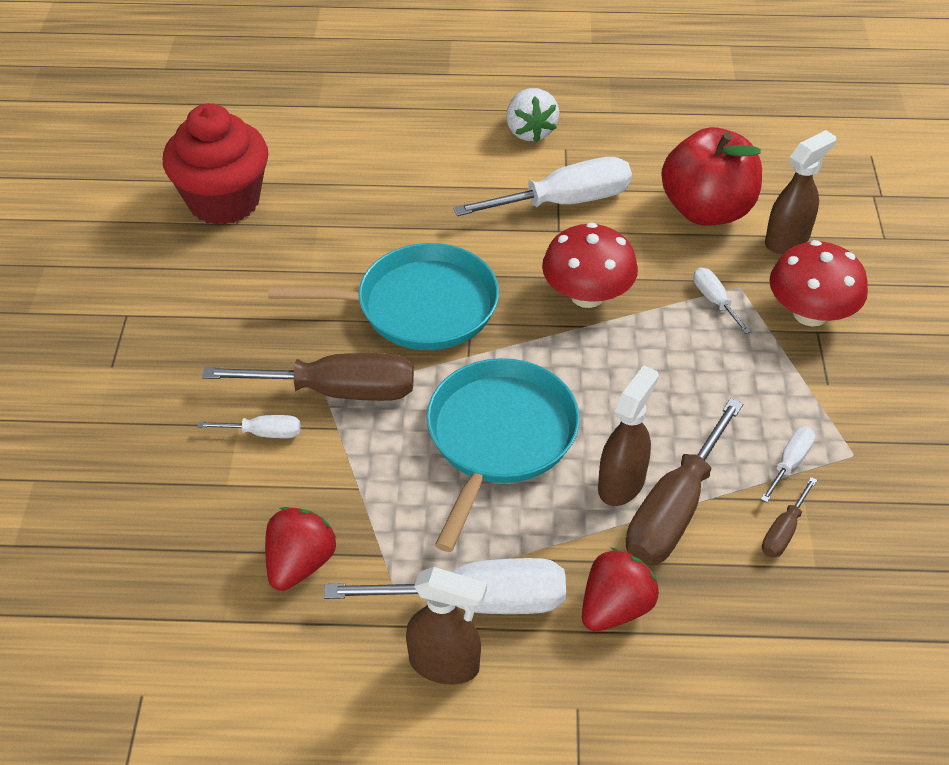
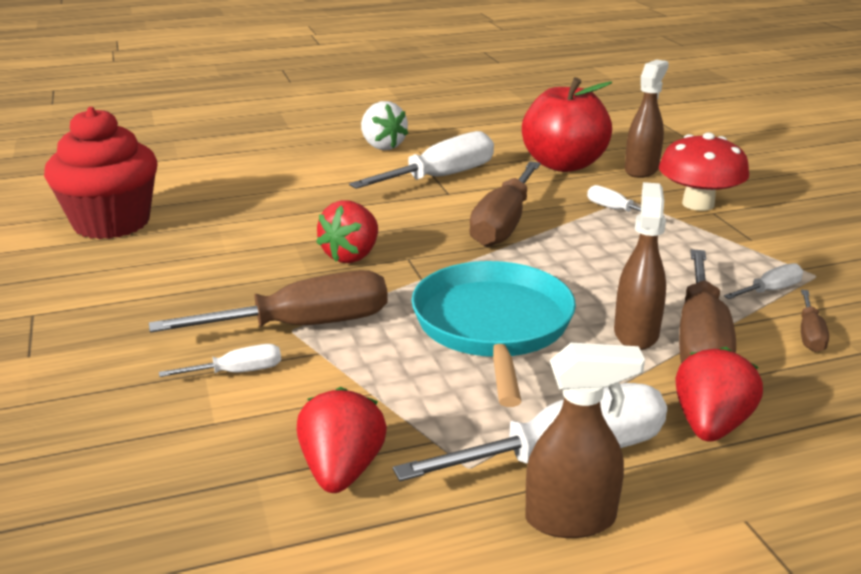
camera: 20 degrees left, 20 degrees down
(419, 306) = (351, 256): turquoise pan -> red strawberry
(587, 295) = (503, 224): red mushroom -> brown screwdriver
(790, 463) = (770, 290): white screwdriver -> white screwdriver turned 45 degrees clockwise

